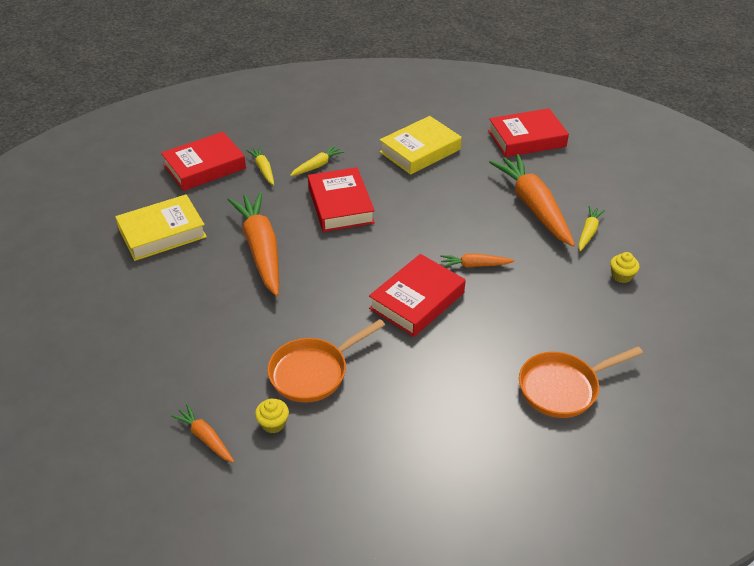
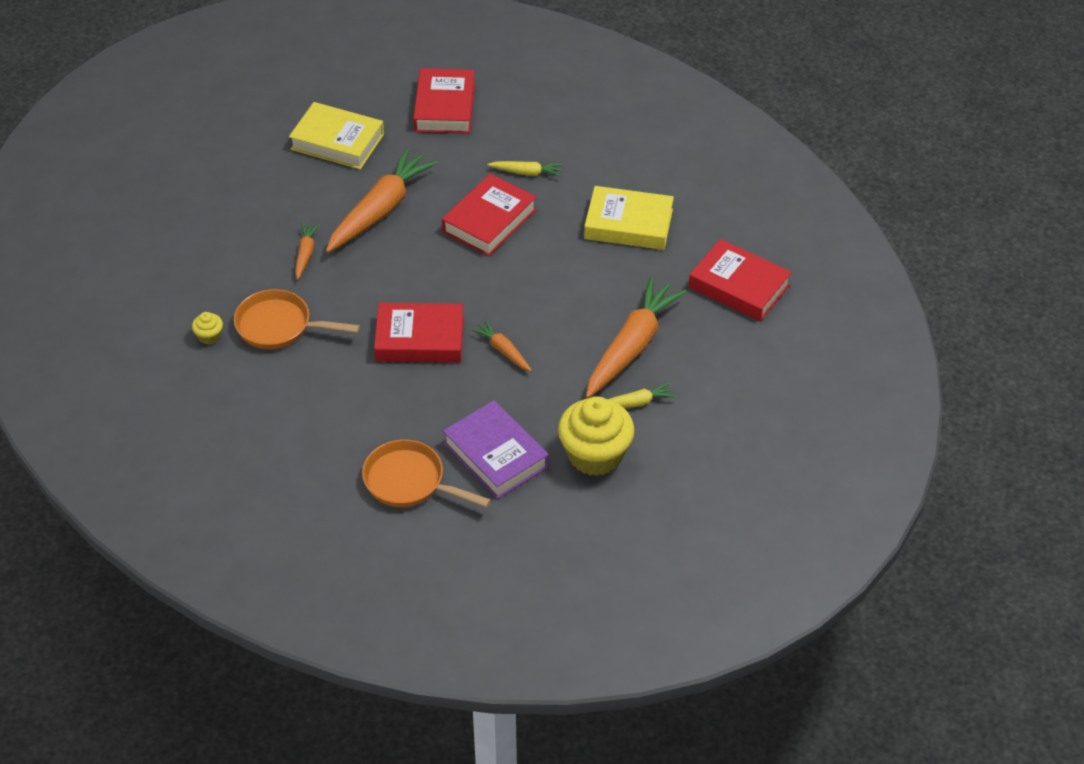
camera: 50 degrees right, 5 degrees up
(205, 167) = (444, 107): red book -> red book turned 75 degrees clockwise
(205, 438) = (163, 309): orange carrot -> orange carrot (305, 254)
(263, 169) = (482, 143): yellow carrot -> none
(577, 325) = (496, 455): none -> purple book
(621, 276) = (595, 455): yellow cupcake -> yellow cupcake, size x2.32

